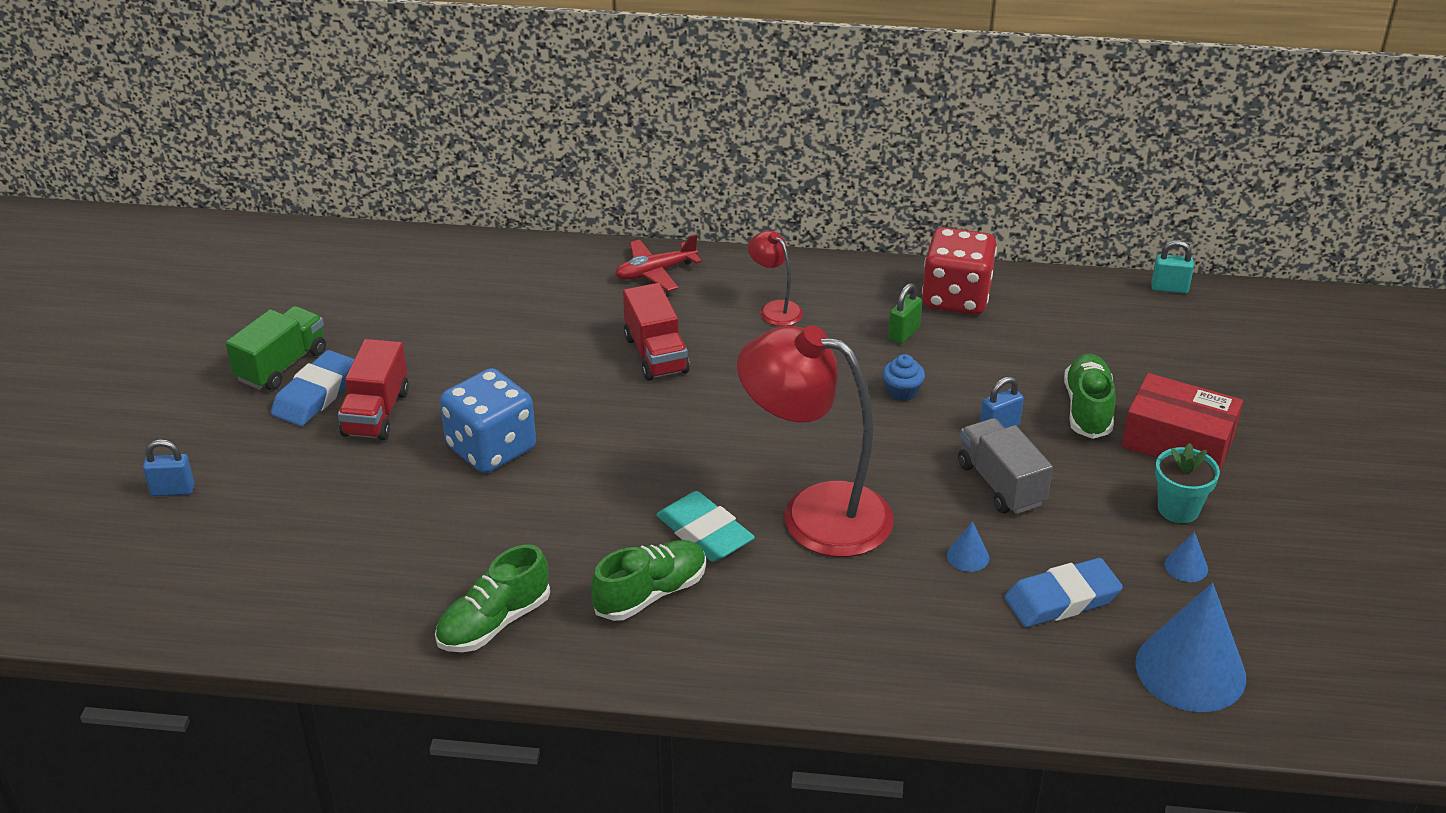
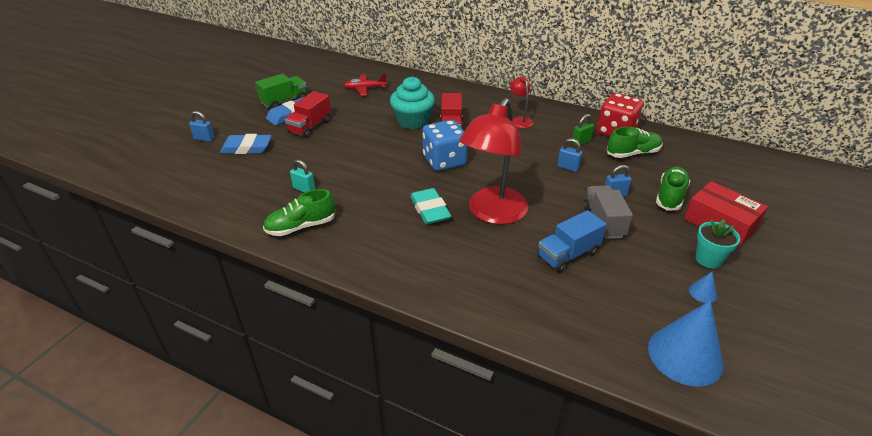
camera: 20 degrees right, 0 degrees up
(491, 448) = (350, 151): blue dice -> blue dice (444, 161)
(574, 356) = (412, 121): none -> turquoise cupcake
(650, 594) = (385, 232): green shoe -> green shoe (633, 153)
(655, 272) = (470, 96): red plane -> red plane (365, 89)
(815, 513) = (492, 213): red lamp -> red lamp turned 105 degrees counterclockwise
(902, 392) = (568, 167): blue cupcake -> blue padlock
(968, 556) = (568, 255): blue cone -> blue truck
(1062, 599) = (615, 292): blue eraser -> blue eraser (246, 148)
(1169, 288) = (740, 149): turquoise padlock -> turquoise padlock (304, 189)

